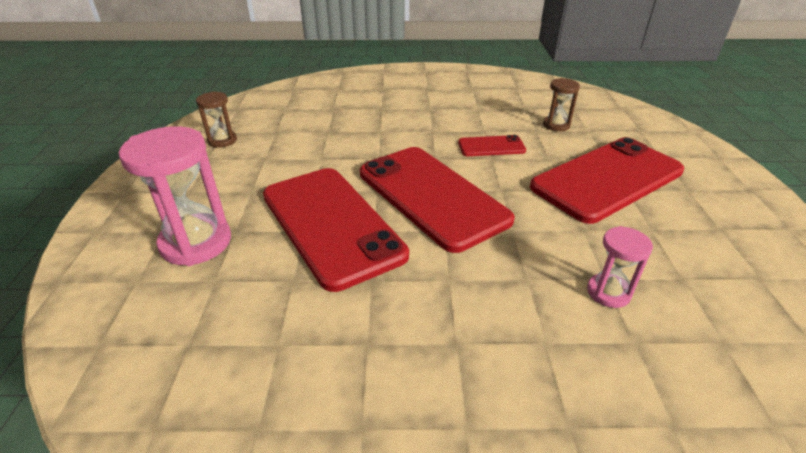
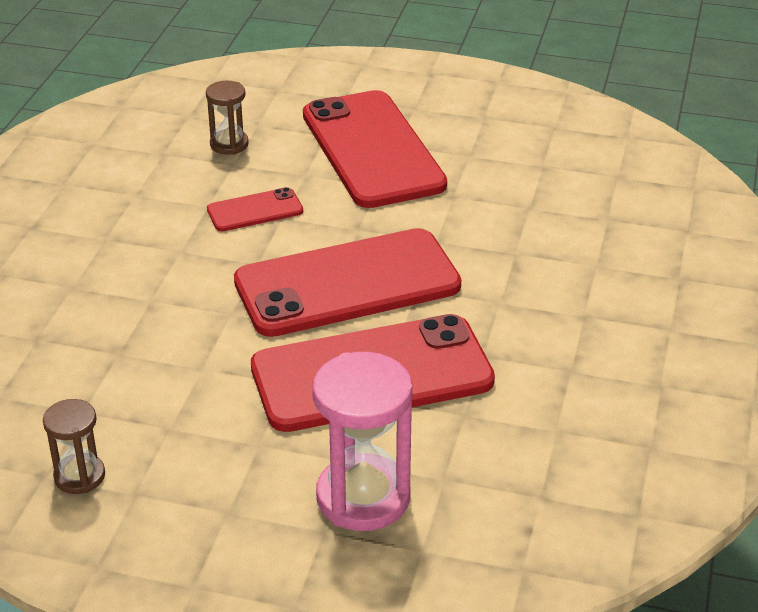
camera: 75 degrees left, 0 degrees up
(491, 146) = (255, 210): red phone -> red phone turned 60 degrees clockwise
(608, 292) = (548, 212): pink hourglass -> none

